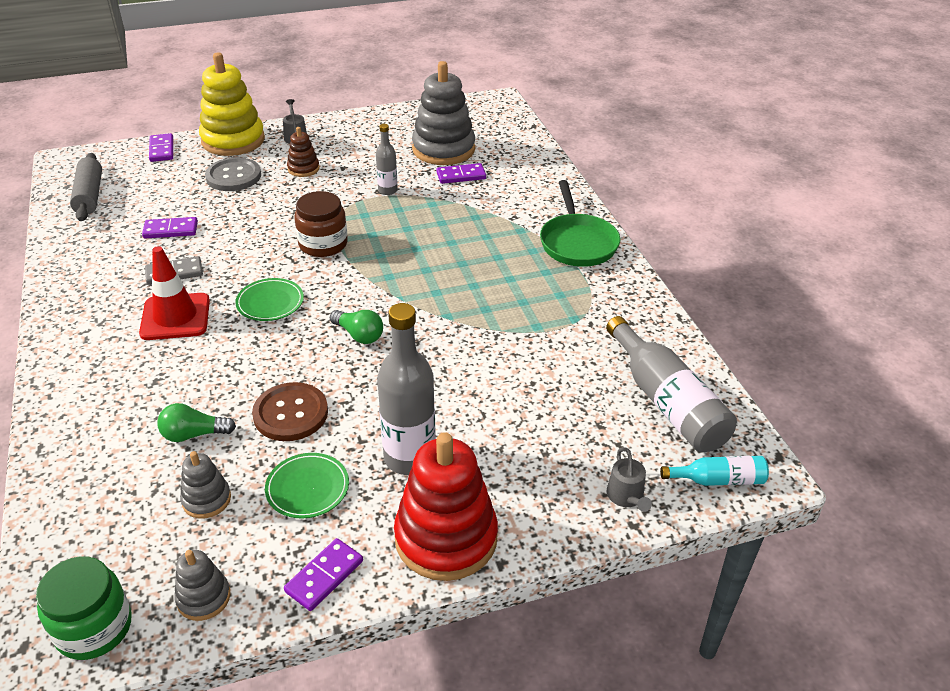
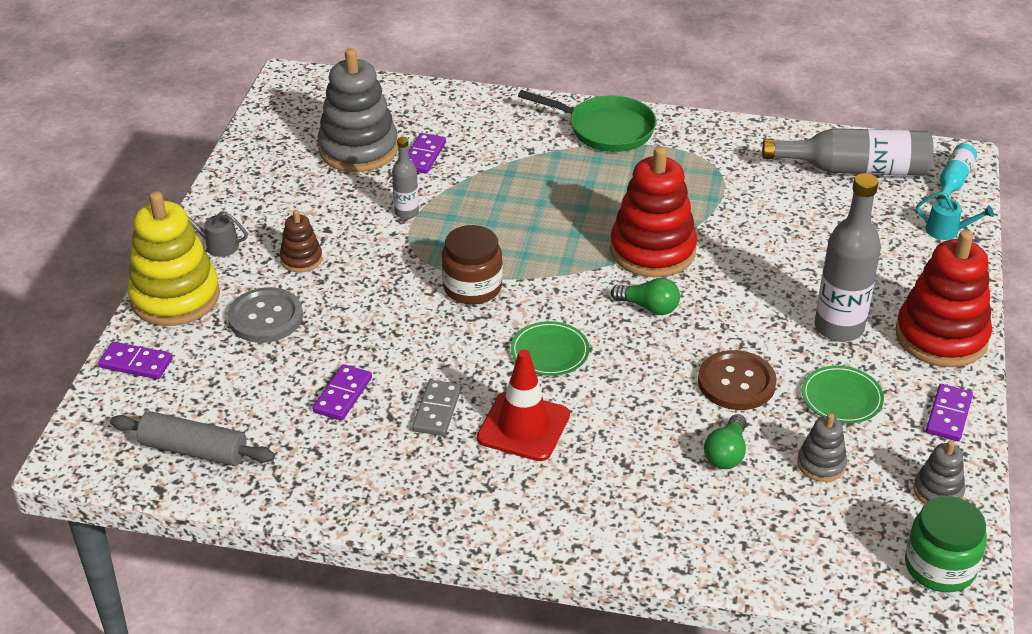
camera: 60 degrees left, 0 degrees up
(324, 576) = (948, 415): purple domino -> purple domino turned 45 degrees clockwise
(359, 335) = (648, 307): green light bulb -> green light bulb turned 45 degrees clockwise
(435, 315) = (652, 250): none -> red stacking toy
(626, 497) = (947, 231): grey watering can -> turquoise watering can

